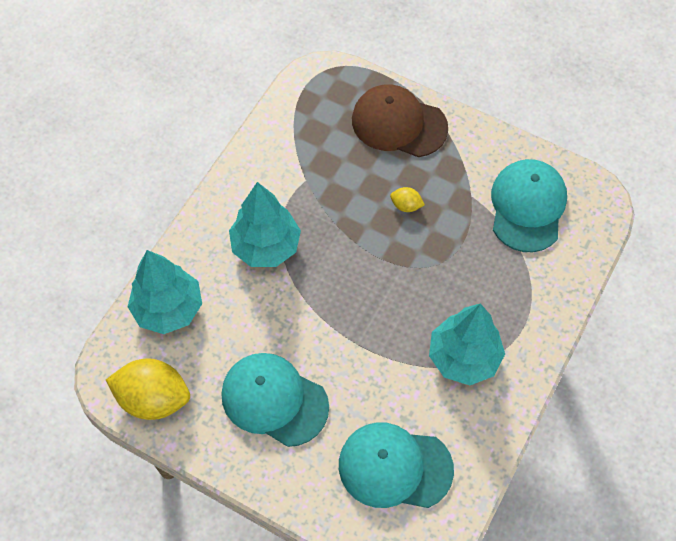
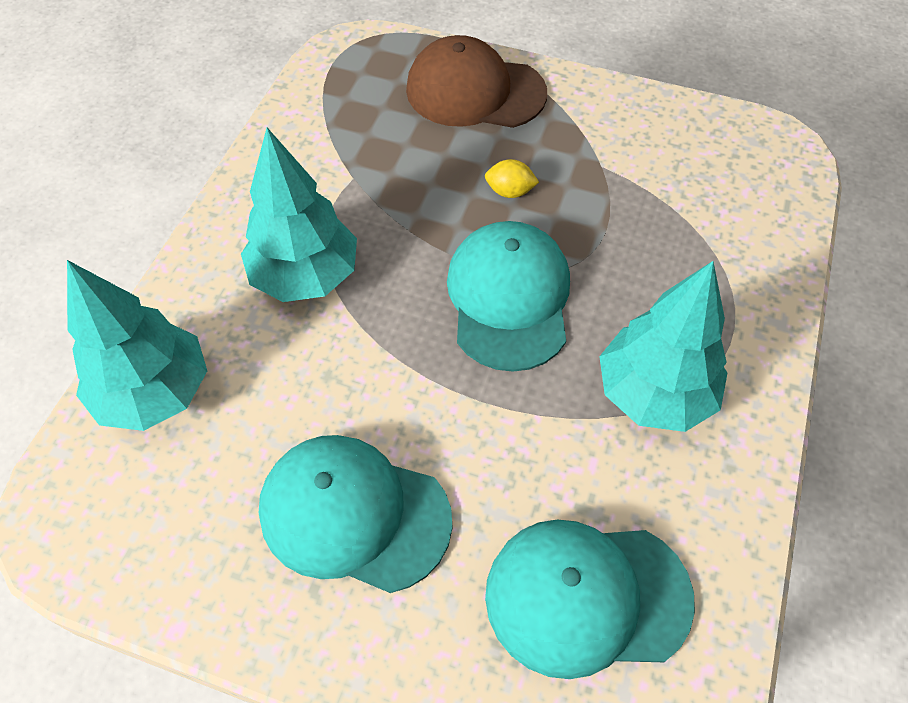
camera: 10 degrees left, 5 degrees down
(153, 398) = (138, 547): yellow lemon -> none
(527, 207) = (686, 169): turquoise cap -> turquoise cap (509, 298)

